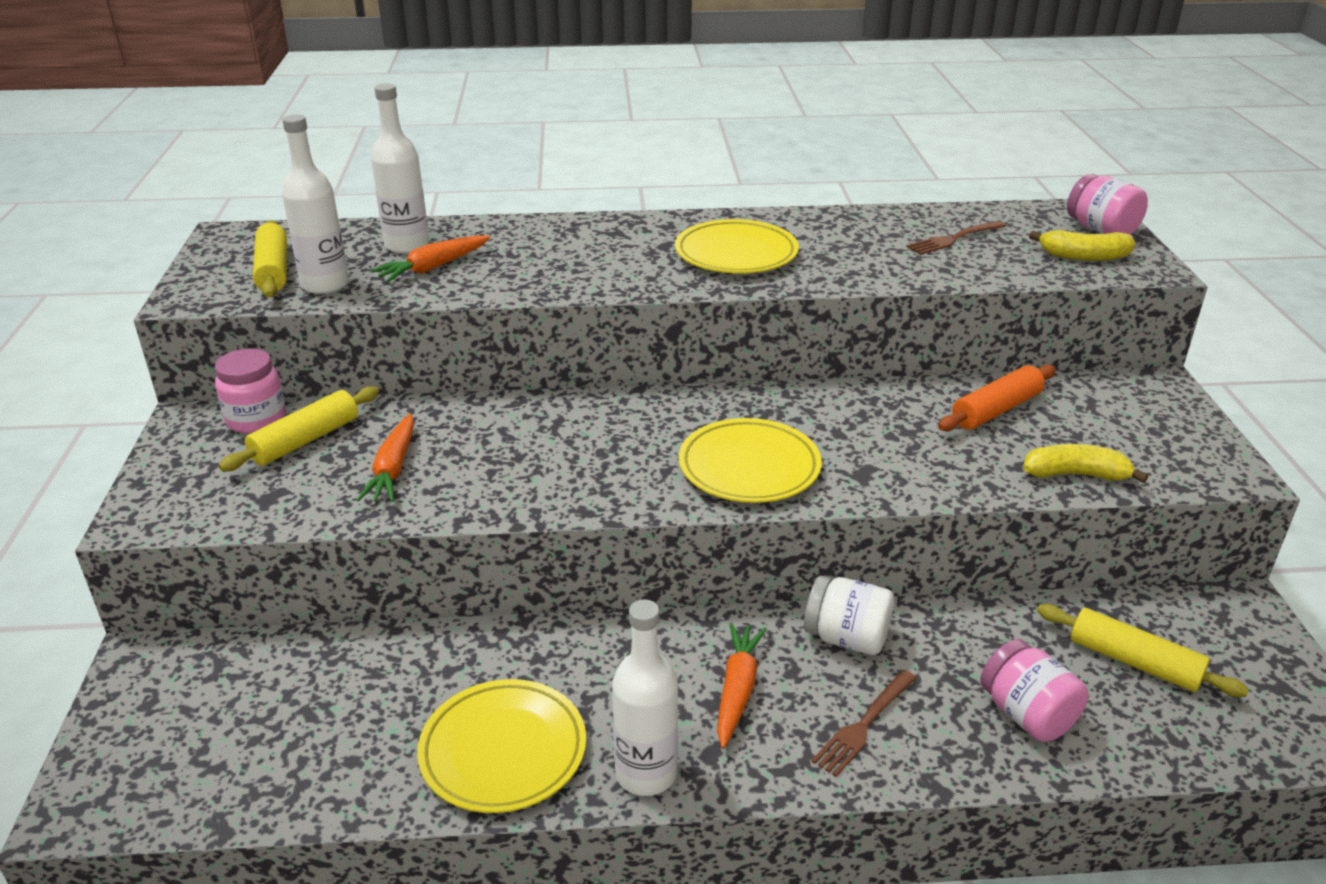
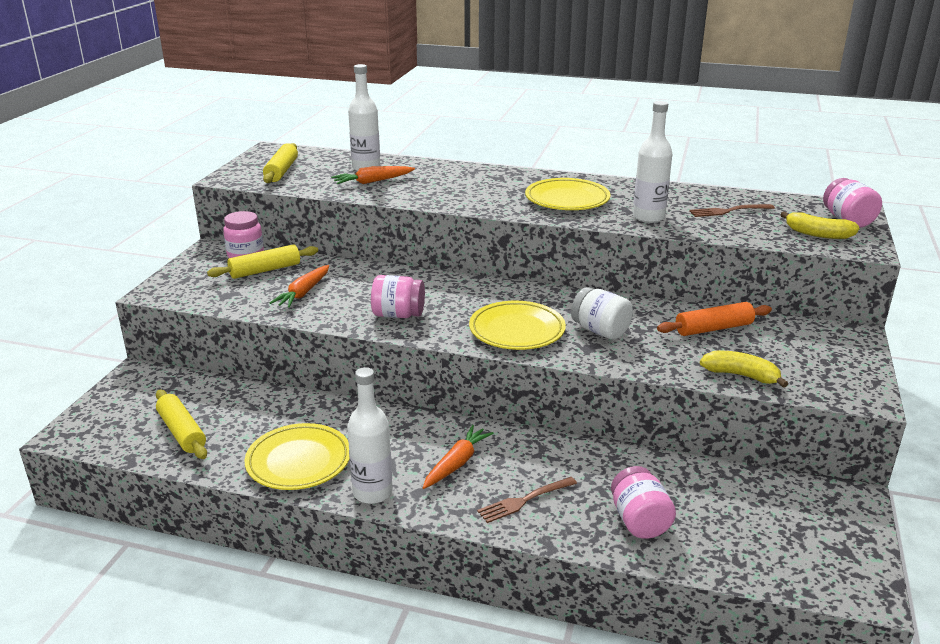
camera: 20 degrees right, 5 degrees down
(325, 285) = (304, 182): white bottle -> white bottle (648, 217)
(564, 477) = (398, 315): none -> pink jar
(846, 638) = (546, 452): white jar -> white jar (600, 331)
(1133, 662) = (740, 510): yellow rolling pin -> yellow rolling pin (182, 432)

